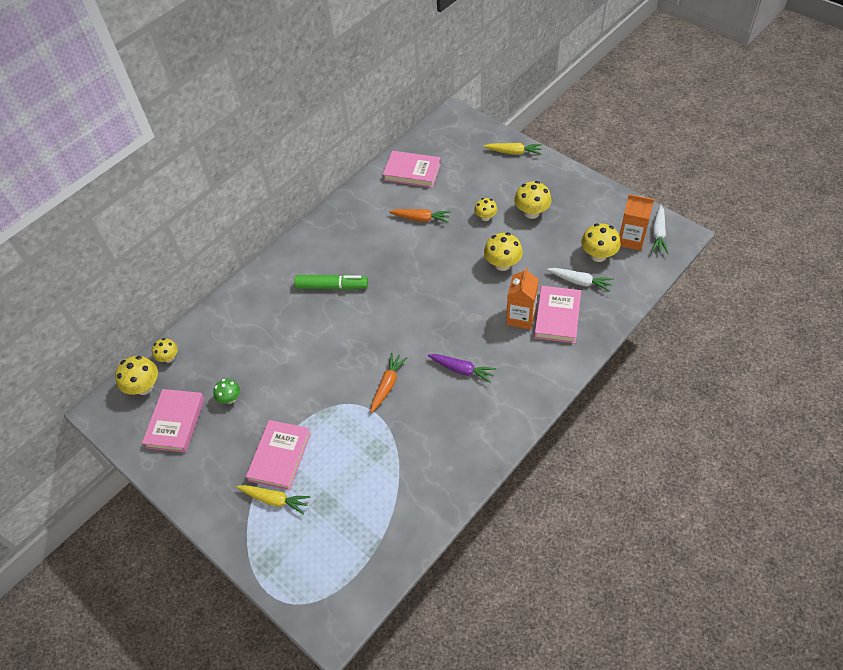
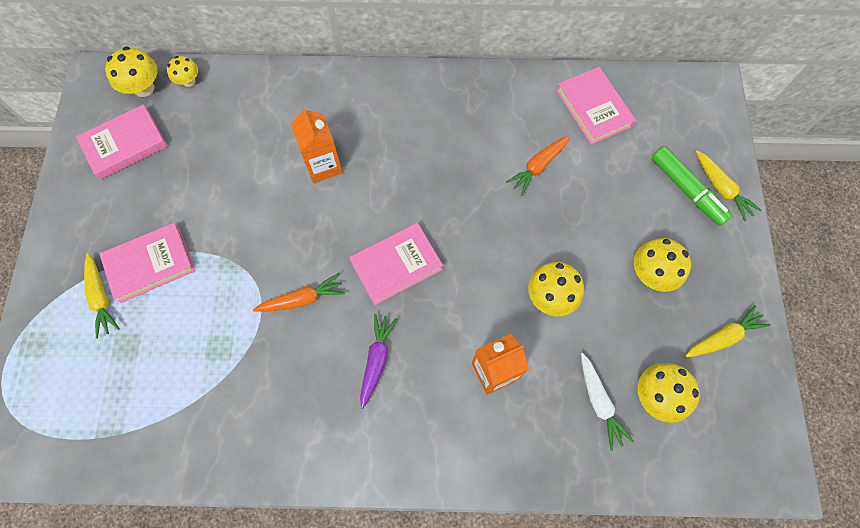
camera: 45 degrees right, 15 degrees up
(230, 398) = (182, 168): green mushroom -> none
(332, 286) = (379, 152): green marker -> green marker (686, 190)
(421, 219) = (538, 166): orange carrot -> orange carrot turned 75 degrees clockwise
(462, 370) = (376, 360): purple carrot -> purple carrot turned 150 degrees counterclockwise
(485, 217) = (599, 230): yellow mushroom -> none
(557, 317) = (528, 412): pink book -> pink book (396, 265)
(592, 207) = (723, 337): none -> yellow carrot
(631, 239) = (715, 418): orange carton -> orange carton (323, 165)
(658, 234) = (754, 446): white carrot -> none

